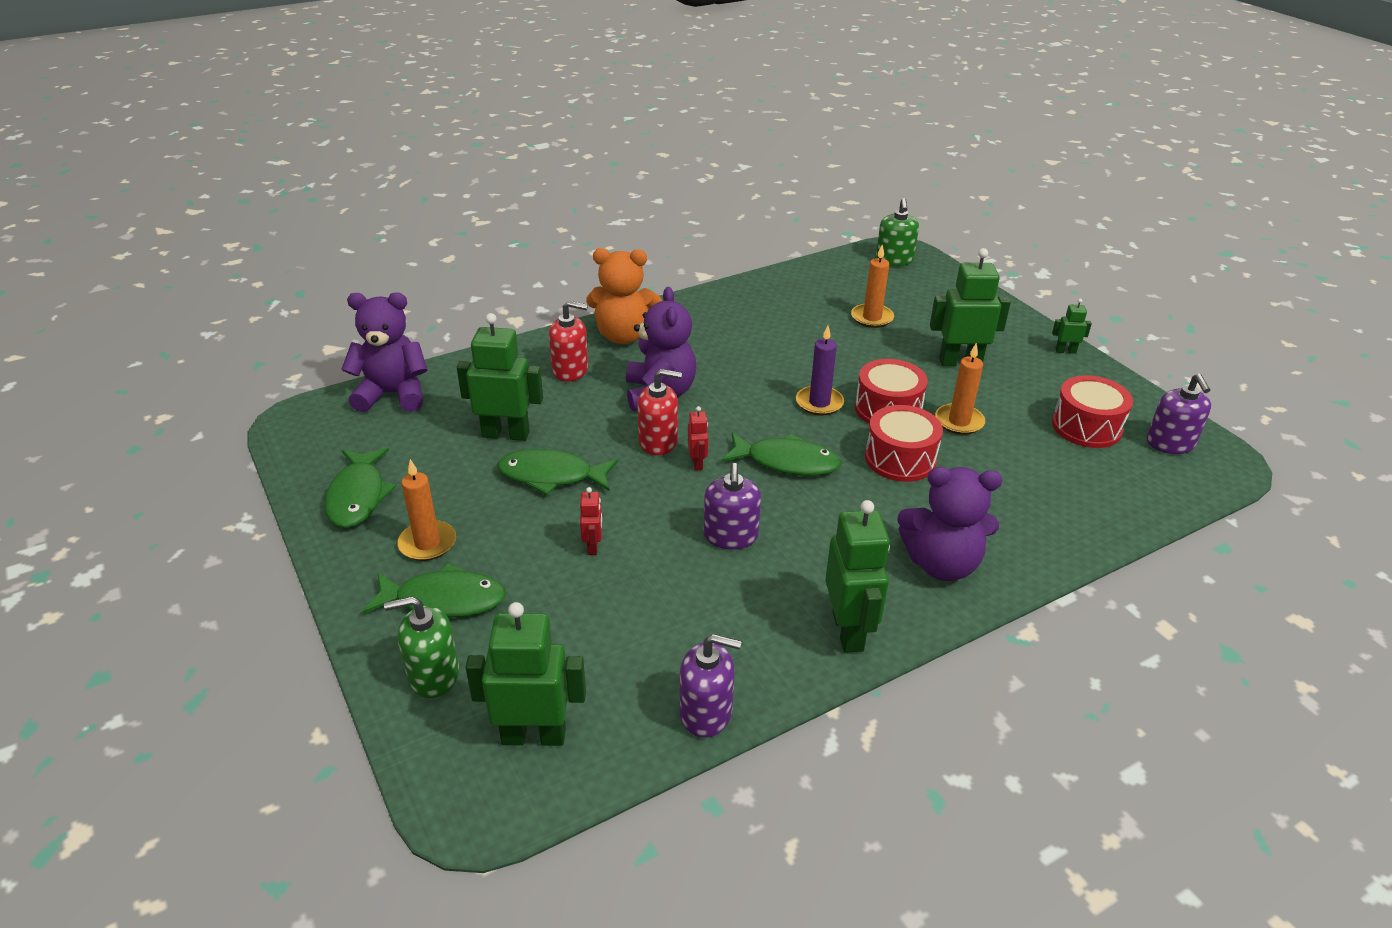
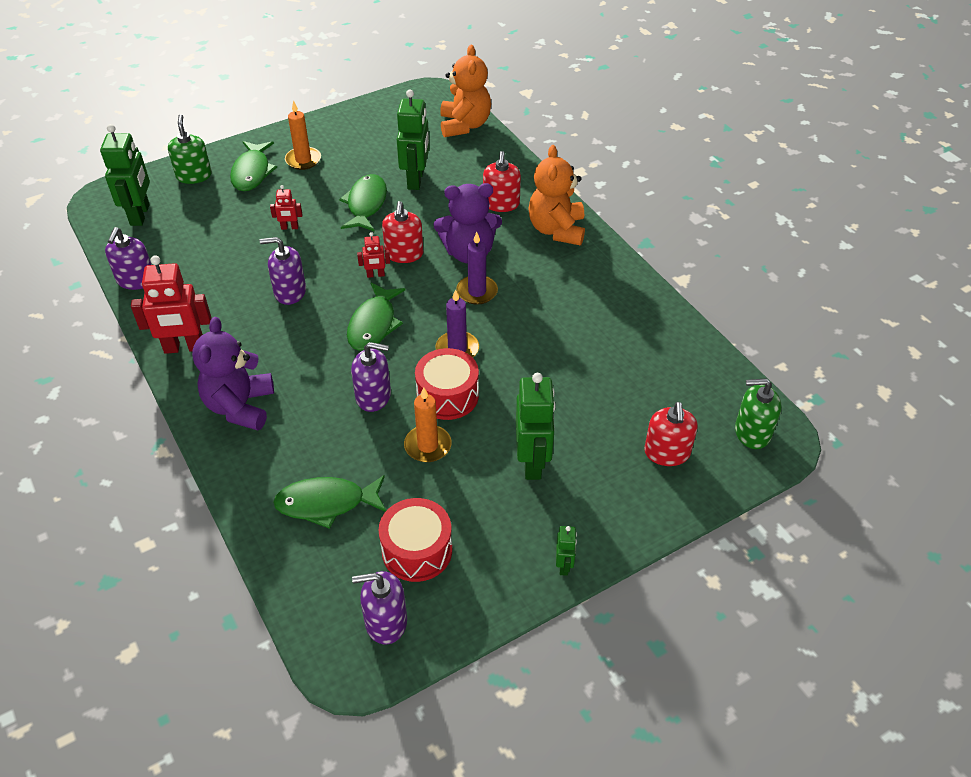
camera: 90 degrees right, 10 degrees up
(358, 496) = (352, 128): green fish -> green fish (326, 503)
(393, 394) = (464, 125): purple teddy bear -> orange teddy bear
(727, 389) = (477, 292): none -> purple candle
(848, 631) = (184, 347): green robot -> red robot
(872, 318) = (613, 399): orange candle -> none
(900, 459) = (373, 396): red drum -> purple soap dispenser
(927, 297) = (667, 453): none -> red soap dispenser

